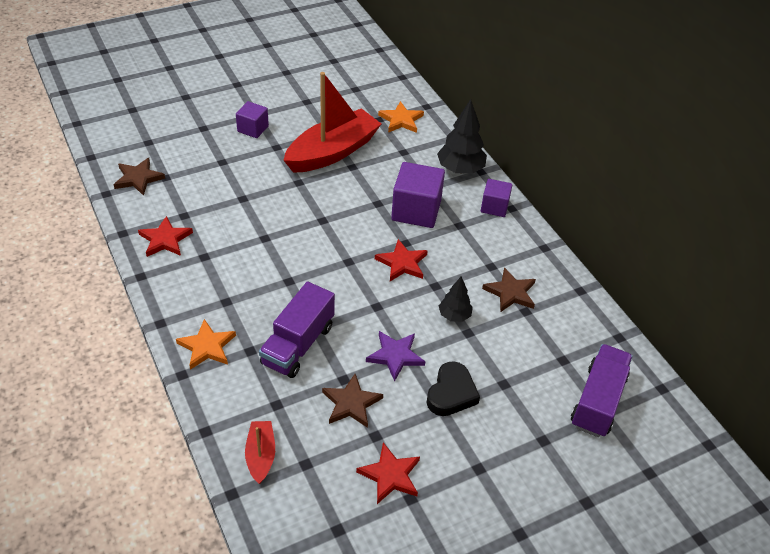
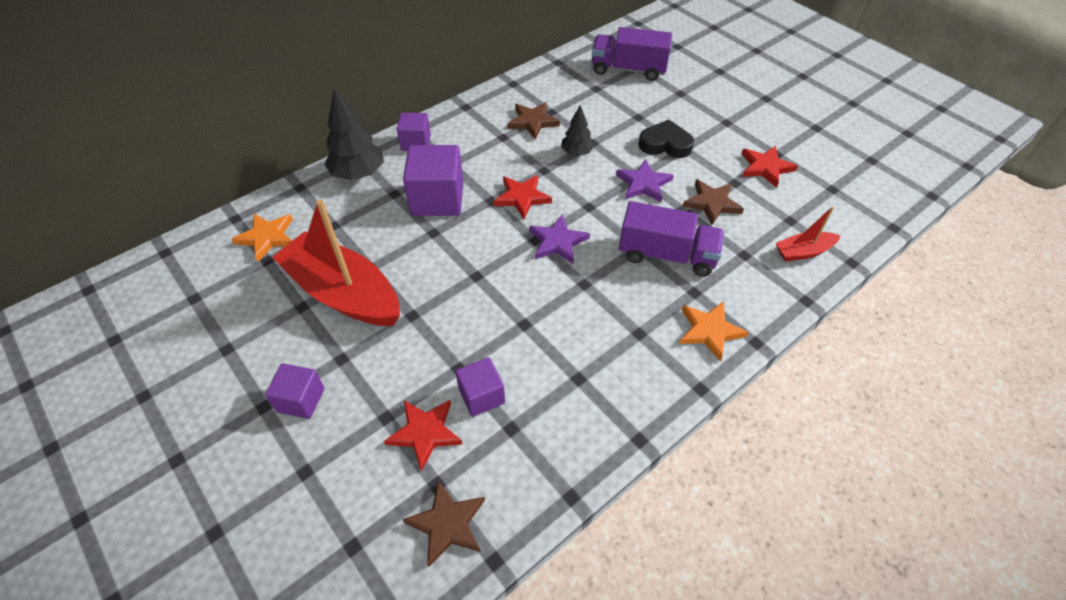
camera: 100 degrees left, 5 degrees up
(165, 239) = (565, 434): red star -> red star (425, 433)
(215, 205) = (481, 396): none -> purple cube
(340, 275) = (557, 242): none -> purple star

